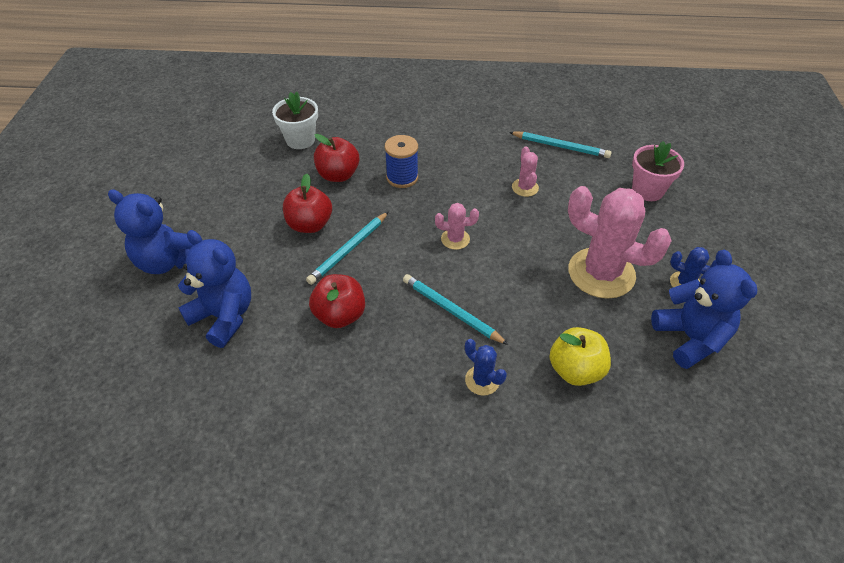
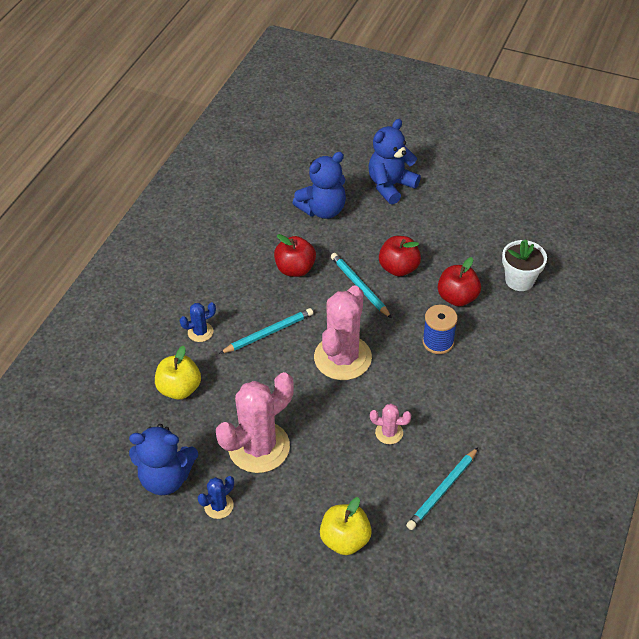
camera: 110 degrees right, 0 degrees up
(455, 239) = (342, 358): pink cactus -> pink cactus, size x2.19
(647, 190) = (345, 539): pink flower pot -> yellow apple

